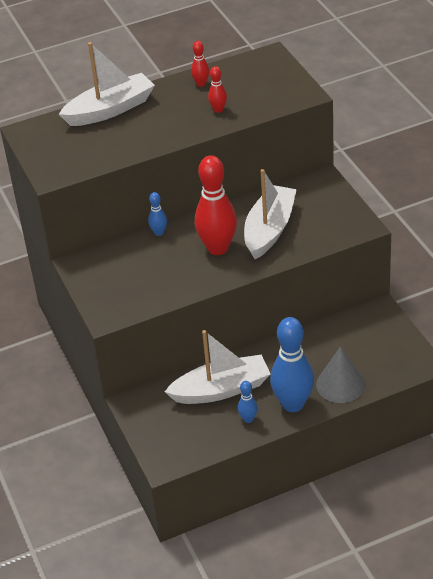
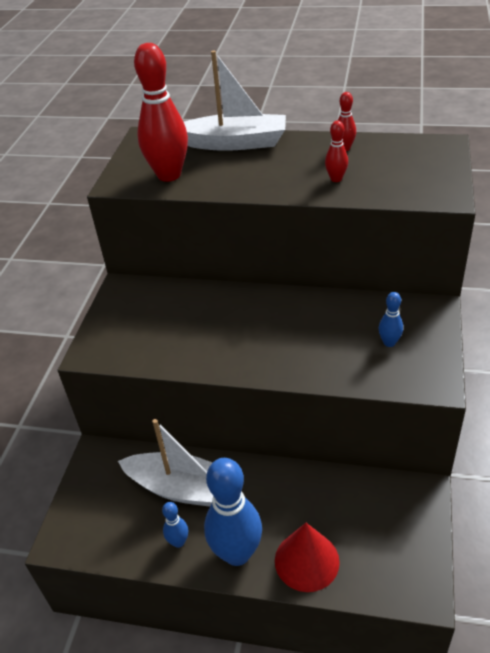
camera: 35 degrees right, 0 degrees up
(159, 233) = (219, 290): blue bowling pin -> blue bowling pin (389, 342)
(218, 248) = (258, 333): red bowling pin -> red bowling pin (169, 175)
(269, 230) = (327, 337): white boat -> none
(340, 384) = (306, 561): grey cone -> red cone

